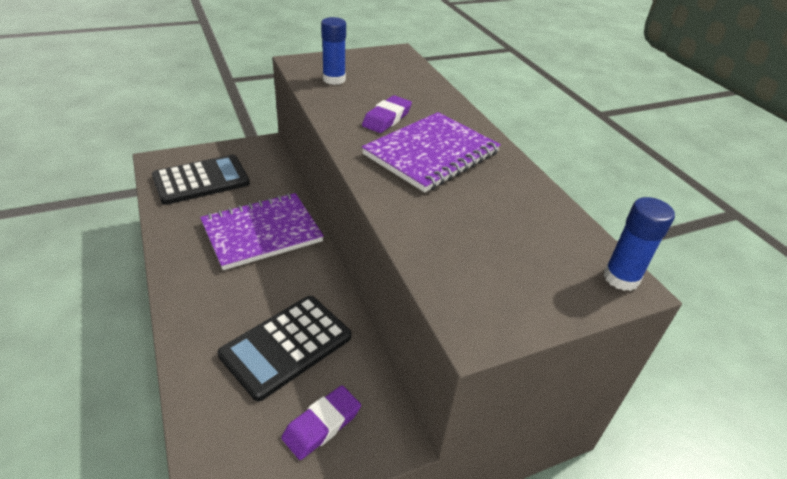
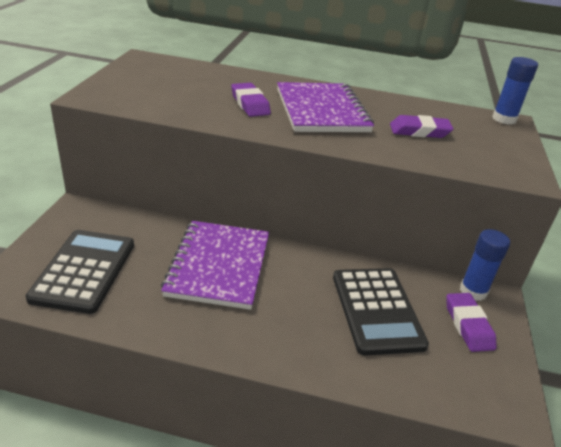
camera: 55 degrees left, 5 degrees down
(334, 79) = (150, 96): blue glue stick -> blue glue stick (473, 291)
(476, 222) = (419, 131): none -> purple eraser

